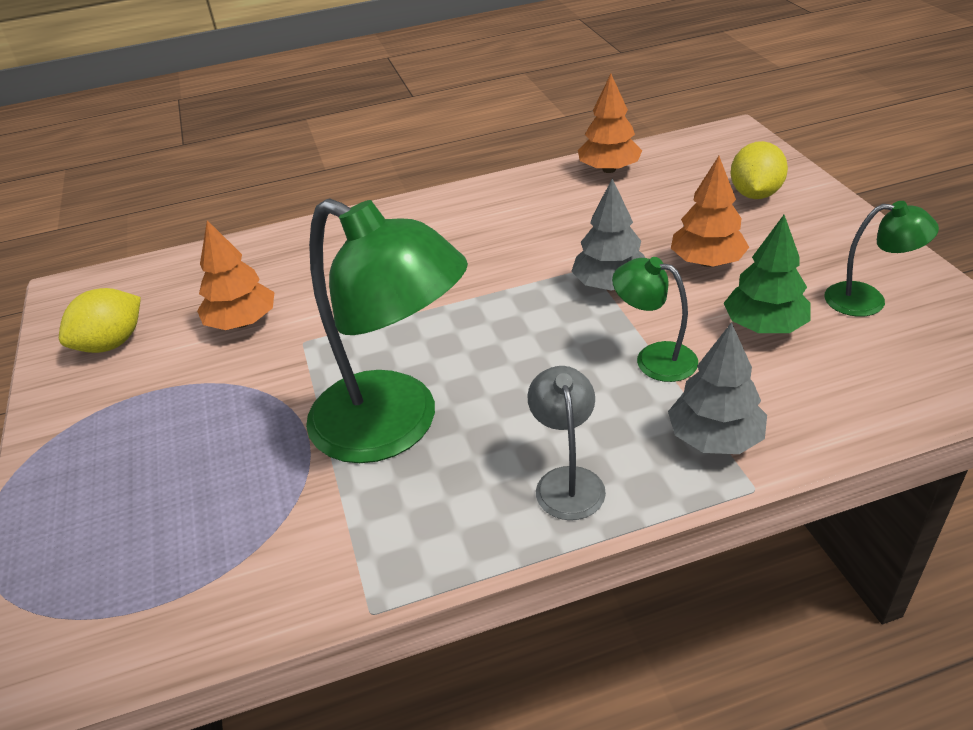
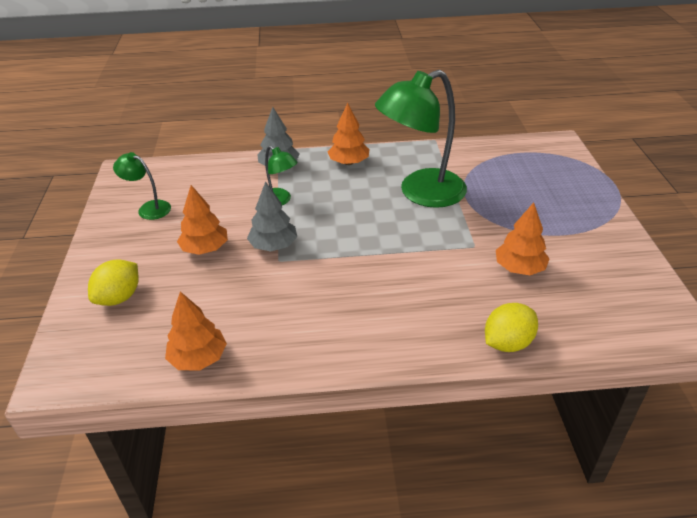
camera: 170 degrees left, 0 degrees up
(112, 344) = (609, 270): yellow lemon -> yellow lemon (507, 343)
(394, 427) = (421, 193): green lamp -> green lamp turned 75 degrees counterclockwise
(567, 481) = (348, 162): grey lamp -> orange tree
(764, 326) = (213, 205): green tree -> none

